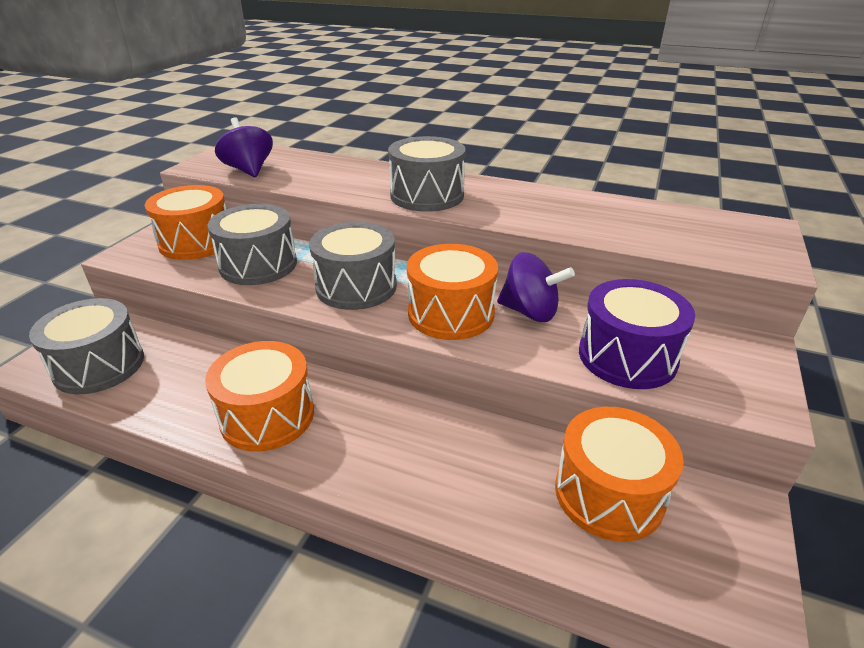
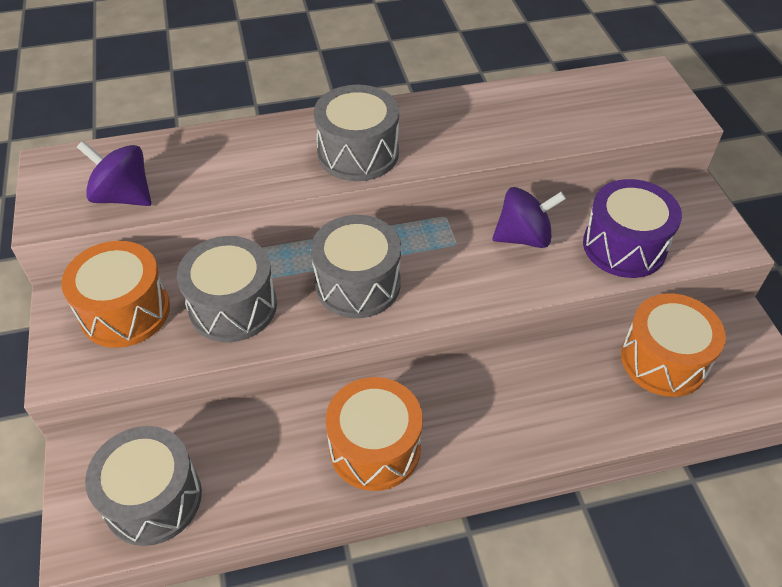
camera: 35 degrees left, 15 degrees up
(451, 313) = (466, 271): orange drum -> none

